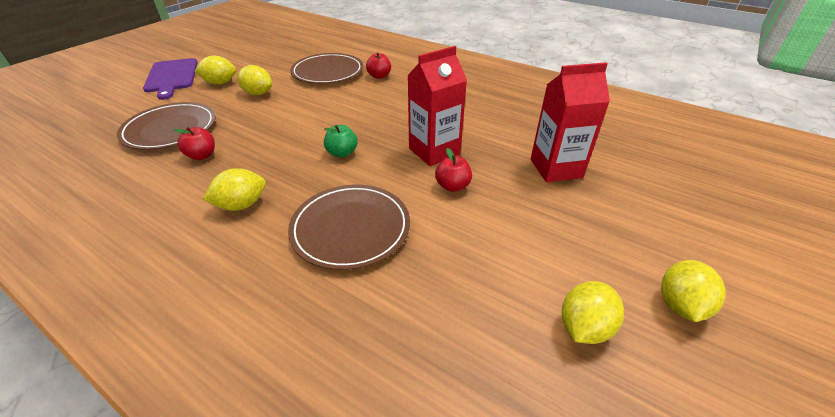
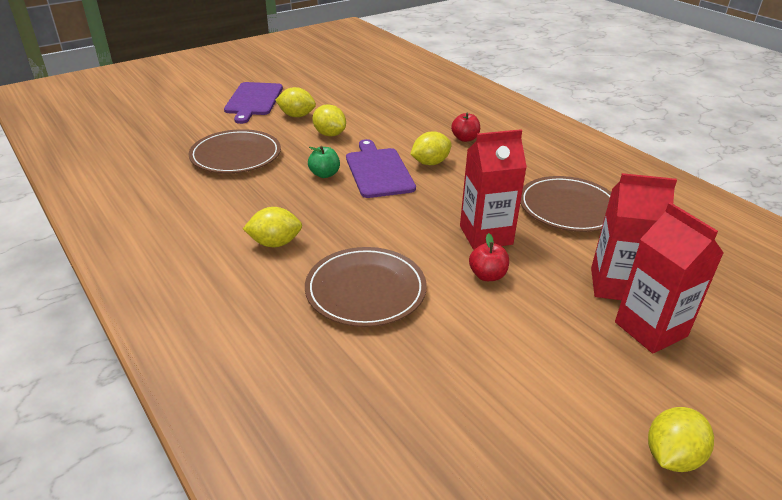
camera: 20 degrees right, 5 degrees down
(202, 155) = (256, 188): red apple -> none
(316, 116) = (378, 171): none -> purple cutting board
(328, 72) = (410, 123): brown plate -> brown plate (568, 208)
(342, 153) = (388, 215): green apple -> green apple (324, 174)
(584, 327) = (551, 442): yellow lemon -> yellow lemon (430, 163)
(601, 198) = (650, 329): none -> red carton

